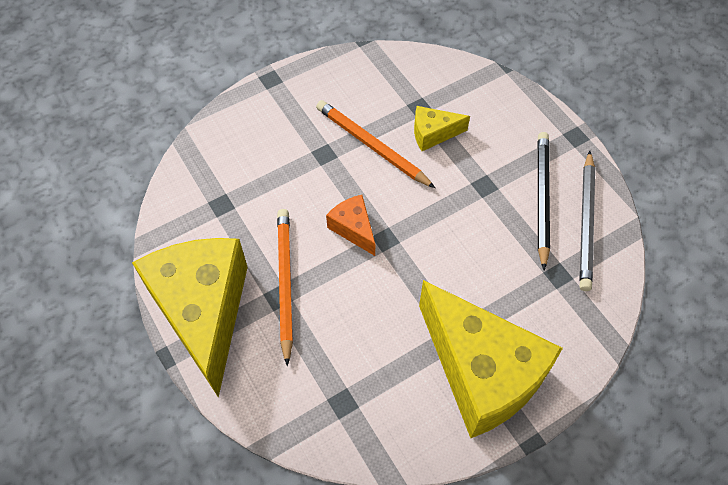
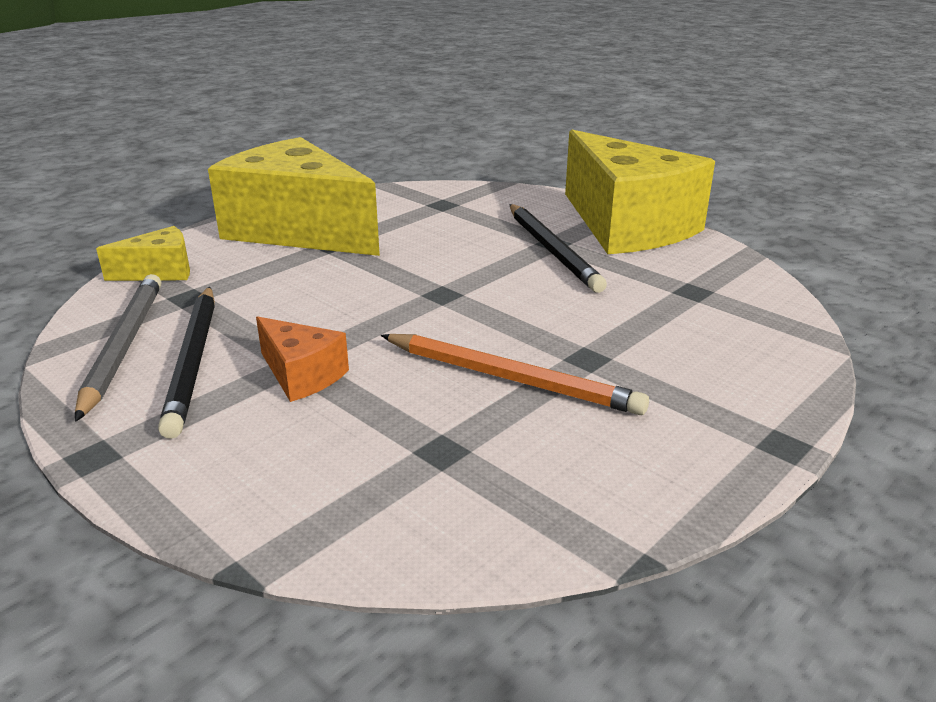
camera: 165 degrees right, 30 degrees down
(285, 283) = (552, 250): orange pencil -> black pencil
(353, 229) = (491, 295): orange cheese -> orange cheese (301, 375)
(433, 134) = (401, 412): yellow cheese -> yellow cheese (160, 272)

